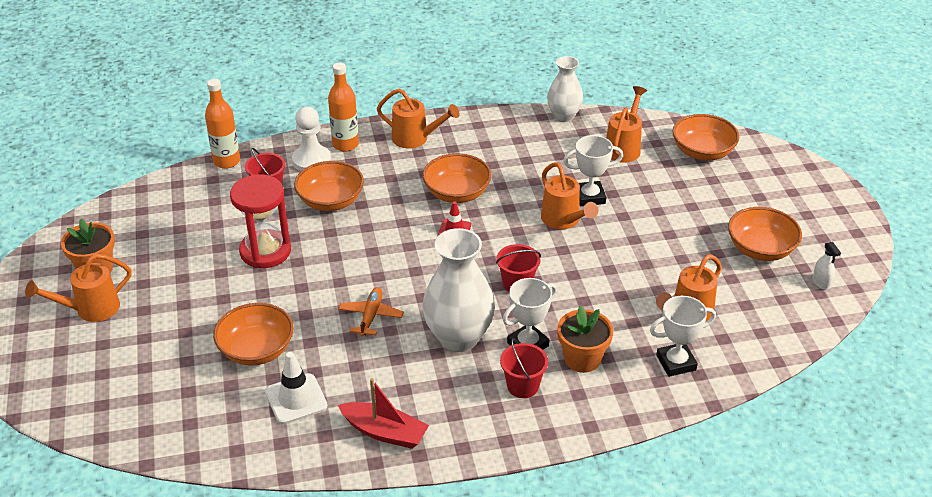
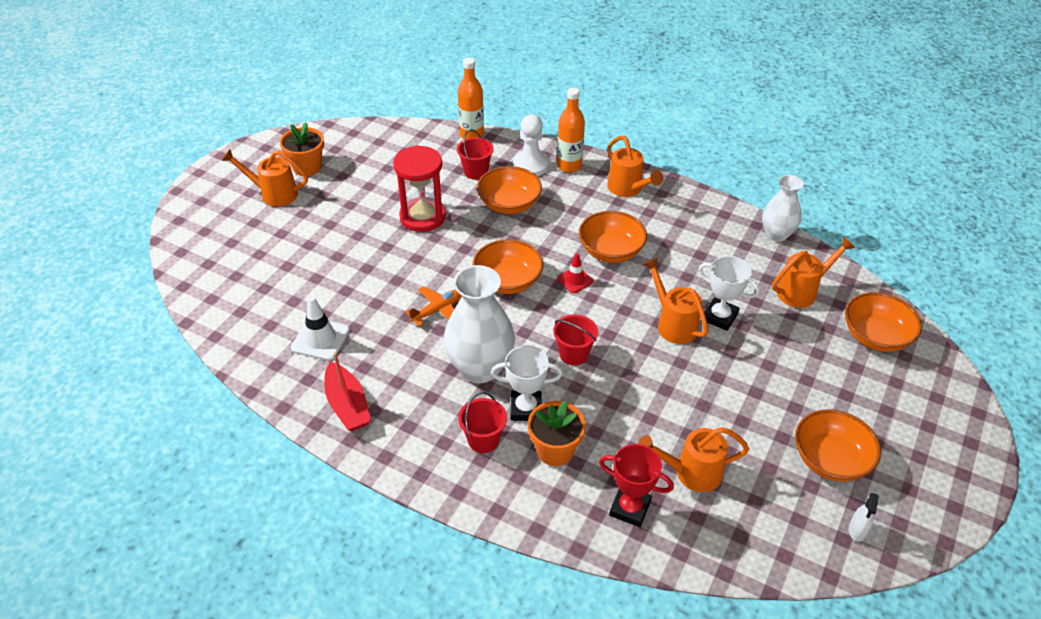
camera: 40 degrees right, 5 degrees up
(256, 350) = (336, 286): orange bowl -> orange bowl (508, 281)
(563, 220) = (673, 324): orange watering can -> orange watering can turned 135 degrees clockwise
(676, 363) = (630, 508): white trophy -> red trophy

